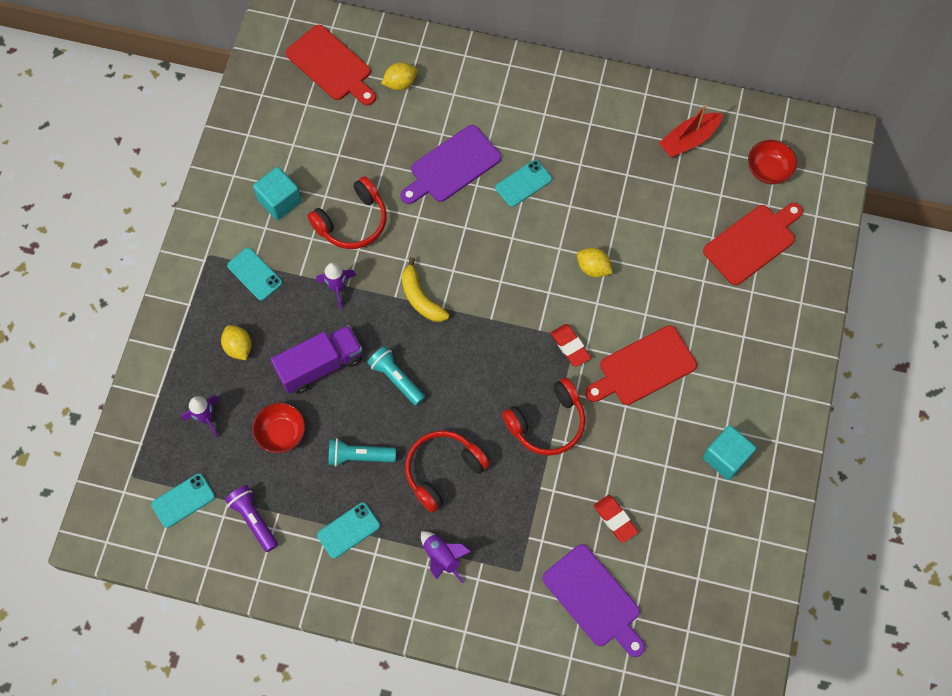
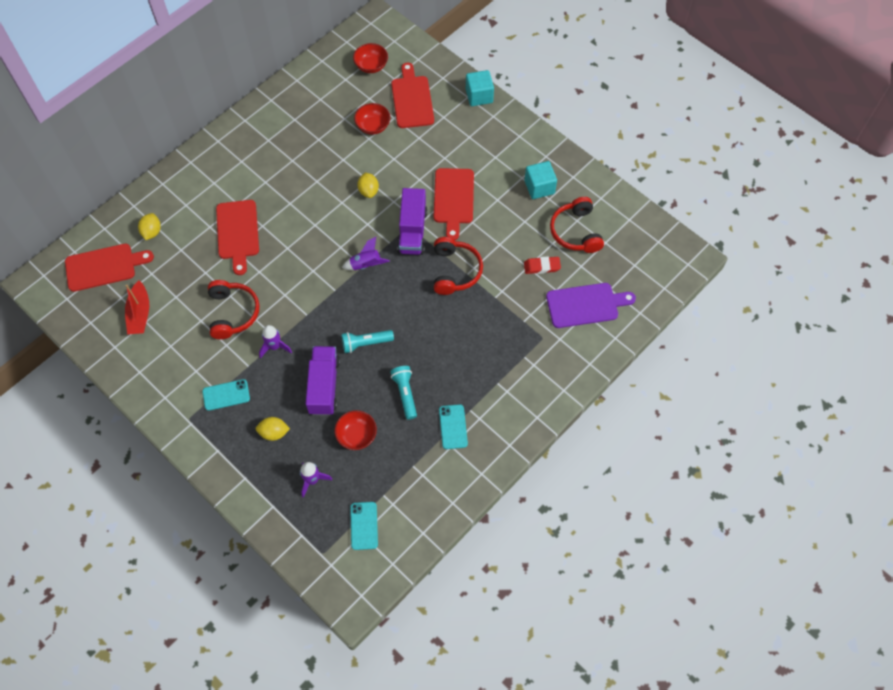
camera: 60 degrees left, 5 degrees down
(253, 519) = (407, 484): purple flashlight -> none
(279, 201) = (182, 351): turquoise cube -> turquoise cube (479, 96)
(359, 456) = (405, 394): turquoise flashlight -> turquoise flashlight turned 135 degrees clockwise
(421, 298) = (319, 299): yellow banana -> none
(442, 557) = (507, 378): purple rocket -> purple rocket (366, 265)
(443, 471) = (448, 348): red headphones -> red headphones (576, 232)
(452, 166) = (237, 233): purple cutting board -> red cutting board
(523, 183) = (281, 198): turquoise phone -> none
(570, 346) = (412, 231): red eraser -> purple truck
(593, 268) = (368, 191): yellow lemon -> yellow lemon turned 75 degrees counterclockwise
(684, 222) = (373, 126): none -> red bowl
(689, 140) = (320, 94): red boat -> red boat (140, 314)

